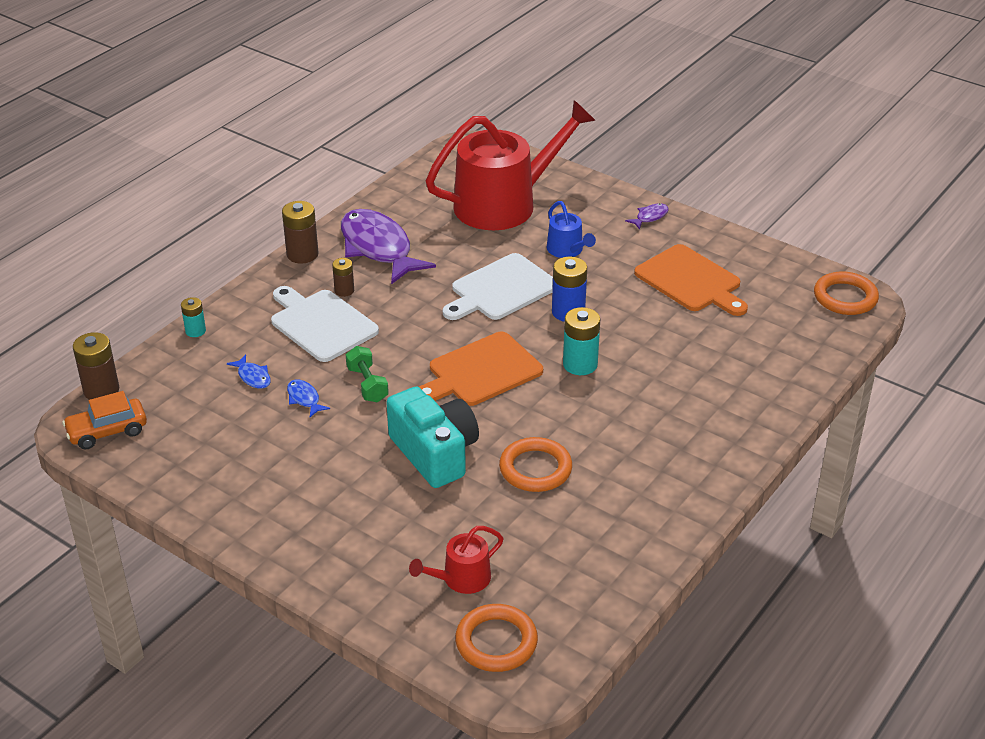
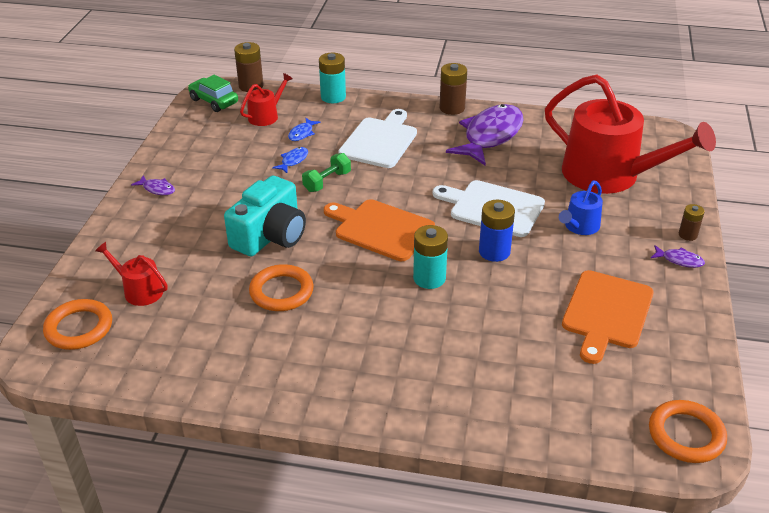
camera: 65 degrees right, 0 degrees up
(107, 431) = (214, 101): orange car -> green car
(186, 395) = (266, 116): none -> red watering can
(195, 331) = (333, 97): turquoise battery -> turquoise battery, size x1.65
(270, 525) = (157, 189): none -> purple fish
(344, 290) = (426, 138): brown battery -> brown battery (688, 235)

